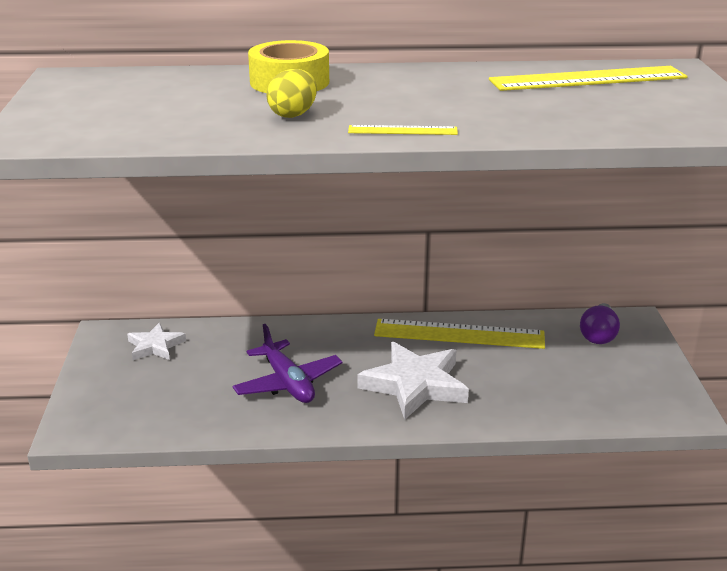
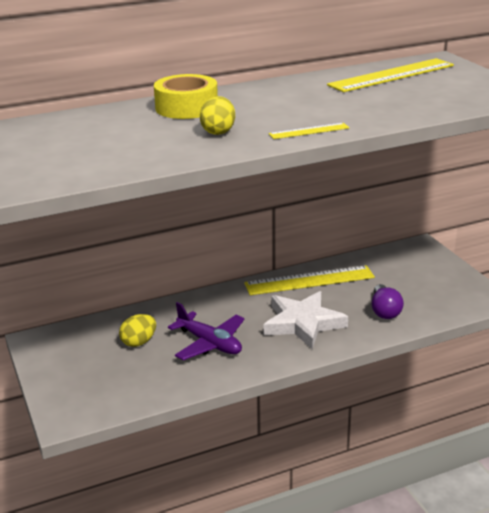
camera: 20 degrees left, 0 degrees up
(155, 346) = (85, 340): white star -> none
(211, 362) = (139, 342): none -> yellow egg
(598, 335) = (404, 260): purple light bulb -> purple light bulb (384, 311)

